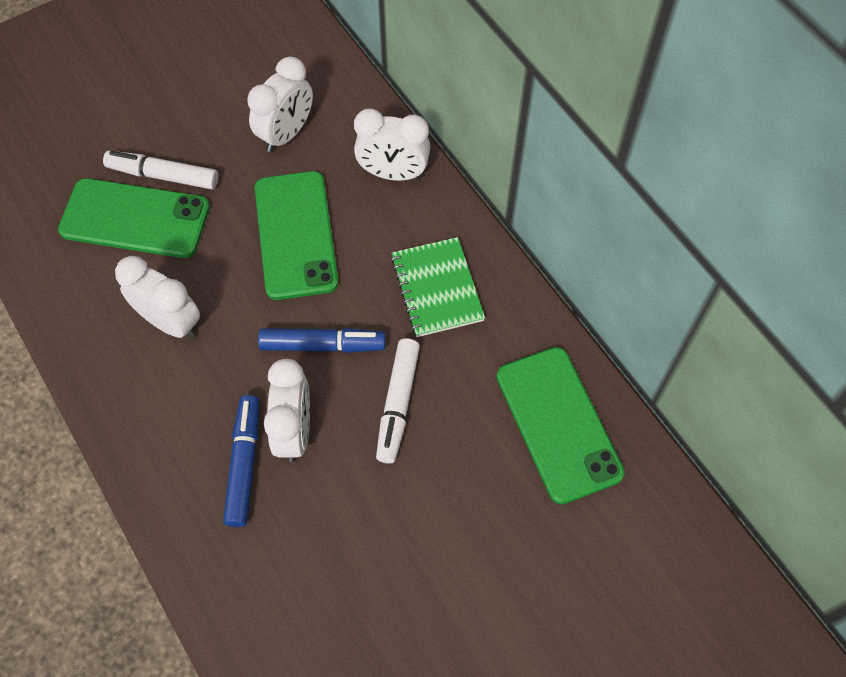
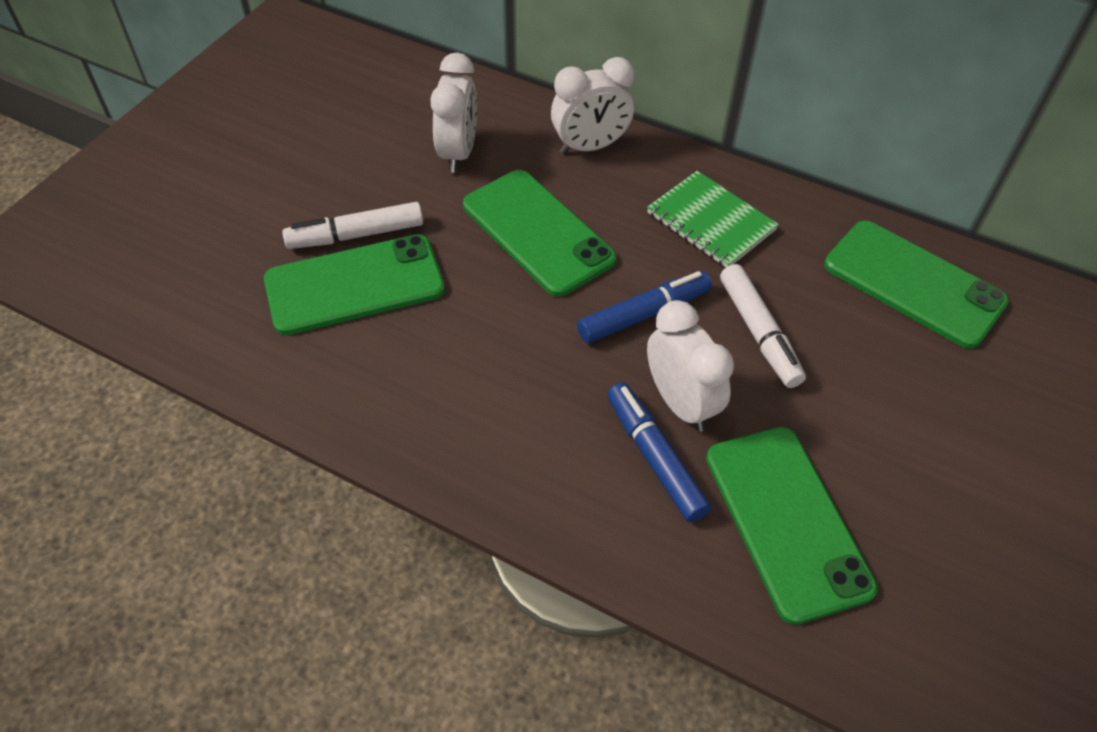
camera: 30 degrees left, 10 degrees down
(171, 322) = (469, 362): white clock -> none
(299, 562) = (786, 521): none -> green phone

